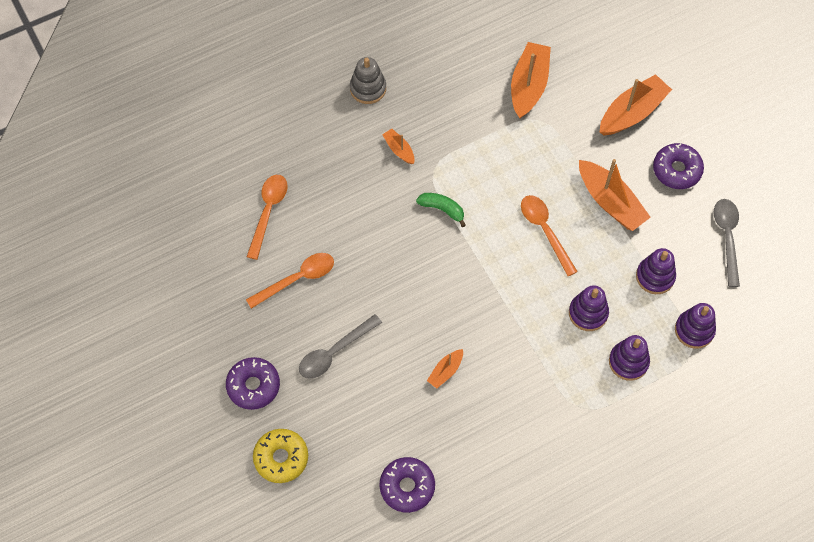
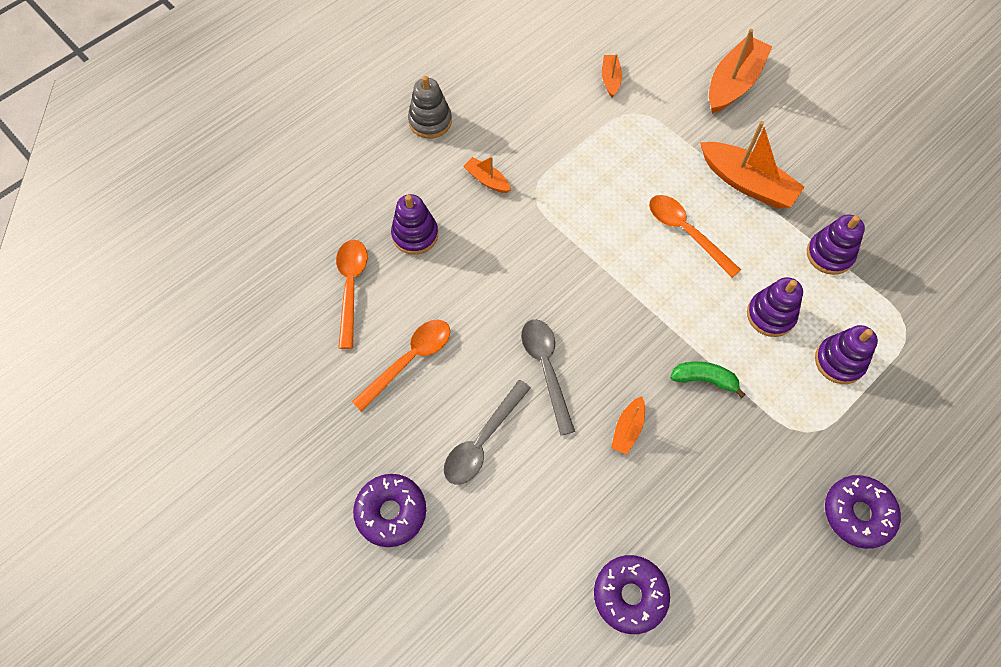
camera: 15 degrees left, 0 degrees up
(281, 458) = (454, 601): yellow donut -> none
(442, 209) = (559, 235): green banana -> green banana (704, 379)
(528, 85) = (610, 79): orange boat -> orange boat, size x0.50
(676, 170) = (805, 132): purple donut -> purple donut (857, 513)
(694, 330) = (898, 305): purple stacking toy -> purple stacking toy (415, 235)
(727, 238) = (890, 192): grey spoon -> grey spoon (546, 369)

